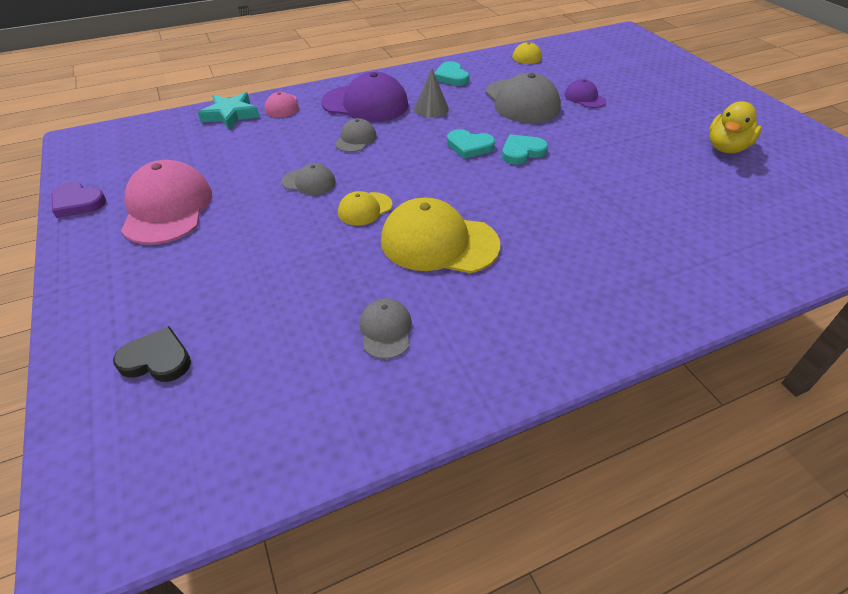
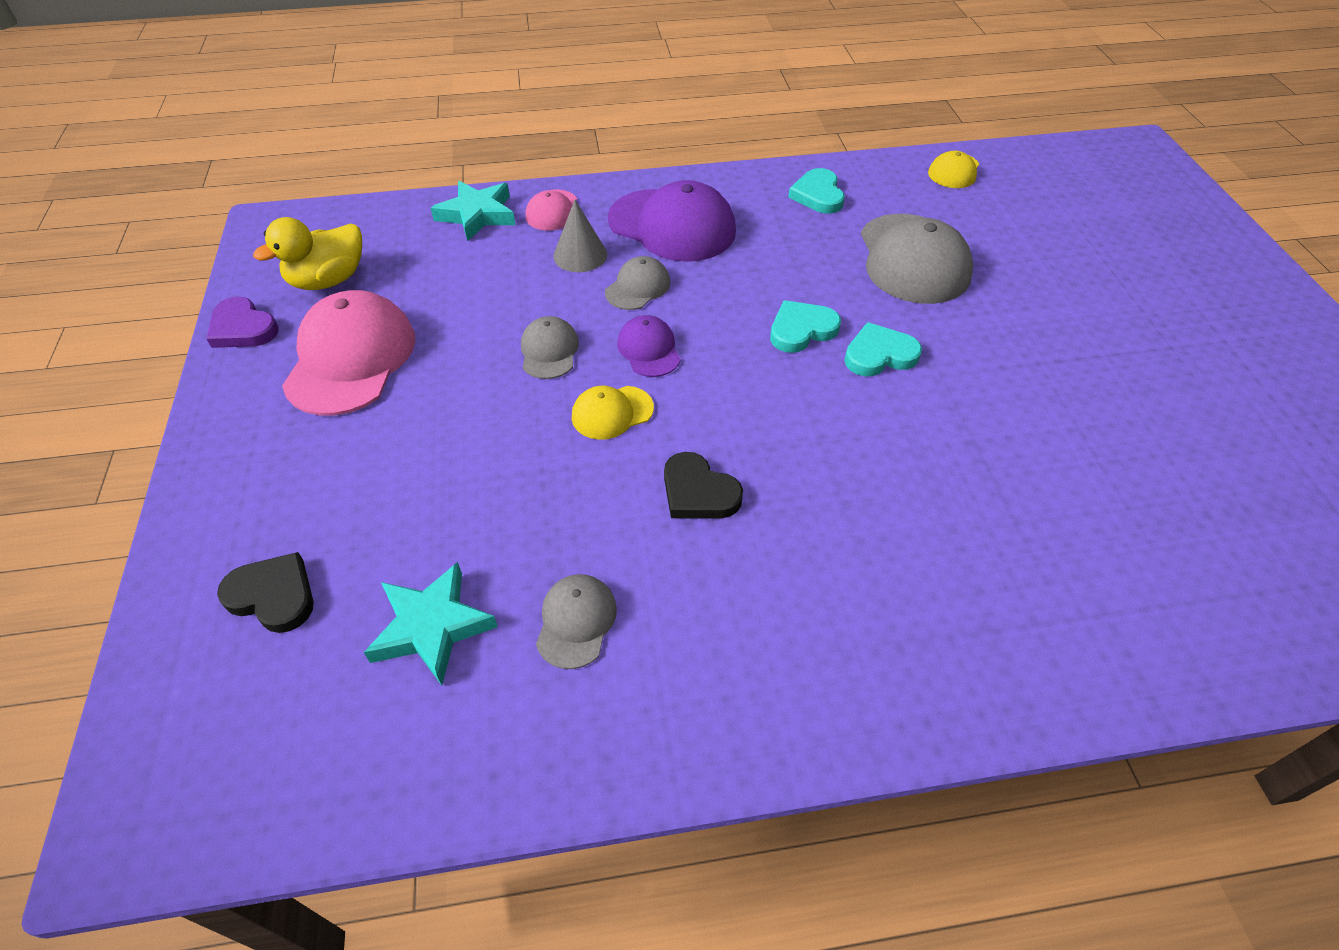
camera: 15 degrees right, 5 degrees up
(284, 354) = (432, 627): none -> turquoise star
(309, 182) = (549, 351): grey cap -> grey cap turned 120 degrees counterclockwise
(431, 108) = (767, 250): grey cone -> grey cone (580, 255)
(439, 242) = (698, 492): yellow cap -> black heart
(469, 146) = (801, 330): turquoise heart -> turquoise heart turned 120 degrees clockwise
(584, 98) = (1018, 268): purple cap -> purple cap (649, 349)
(726, 148) = (1224, 407): yellow duck -> yellow duck (328, 280)

